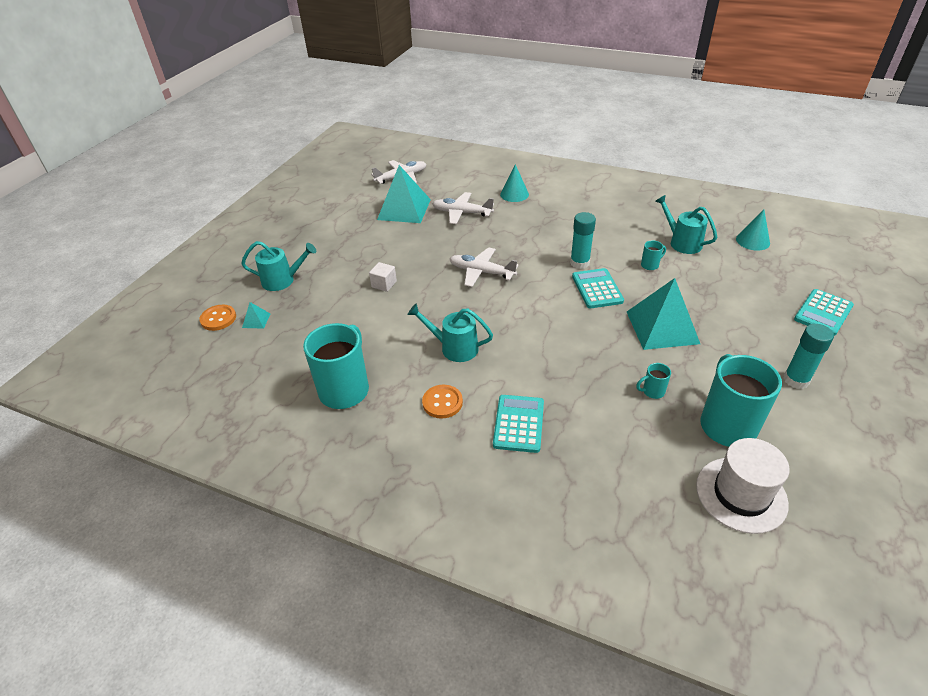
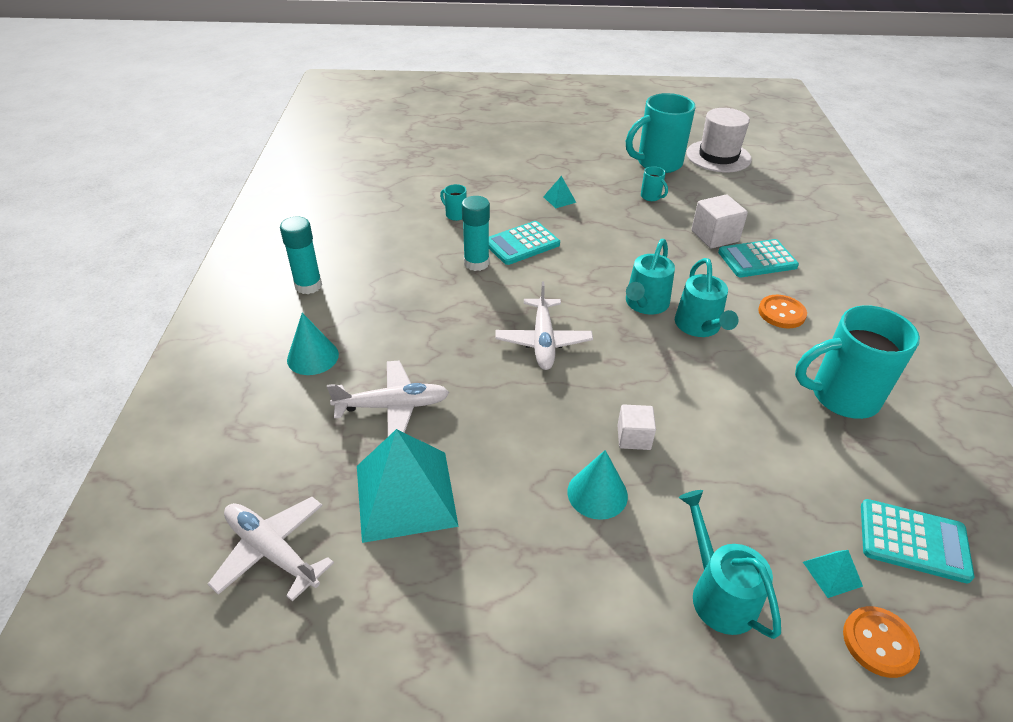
camera: 115 degrees left, 0 degrees up
(461, 213) = (393, 406): white plane -> white plane turned 90 degrees counterclockwise
(567, 410) = (714, 236): none -> white cube
(662, 327) = (559, 199): turquoise pyramid -> turquoise pyramid, size x0.41
(681, 242) = (398, 199): turquoise watering can -> turquoise watering can (645, 304)
(752, 241) = (377, 160): turquoise cone -> turquoise cone (597, 493)
(796, 380) = (581, 139): turquoise glue stick -> turquoise glue stick (308, 286)
(823, 313) = (483, 128): turquoise calculator -> turquoise calculator (913, 541)

